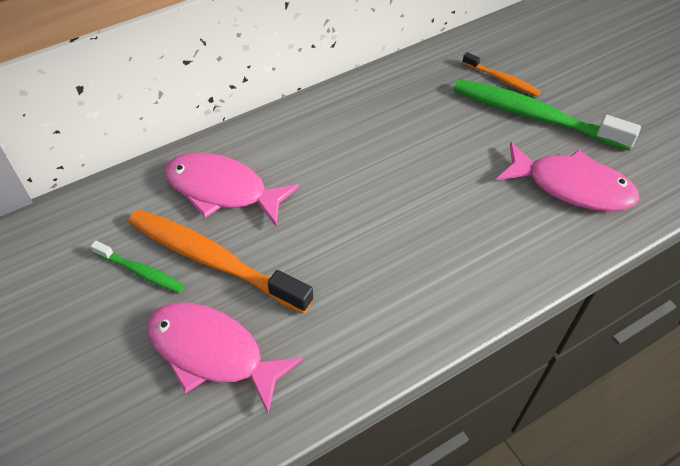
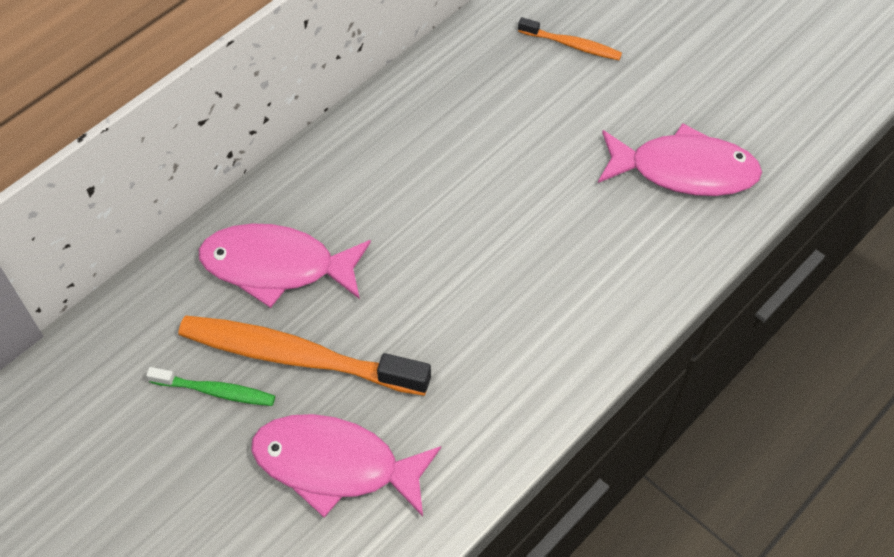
camera: 15 degrees left, 5 degrees up
(534, 116) = (622, 87): green toothbrush -> none

